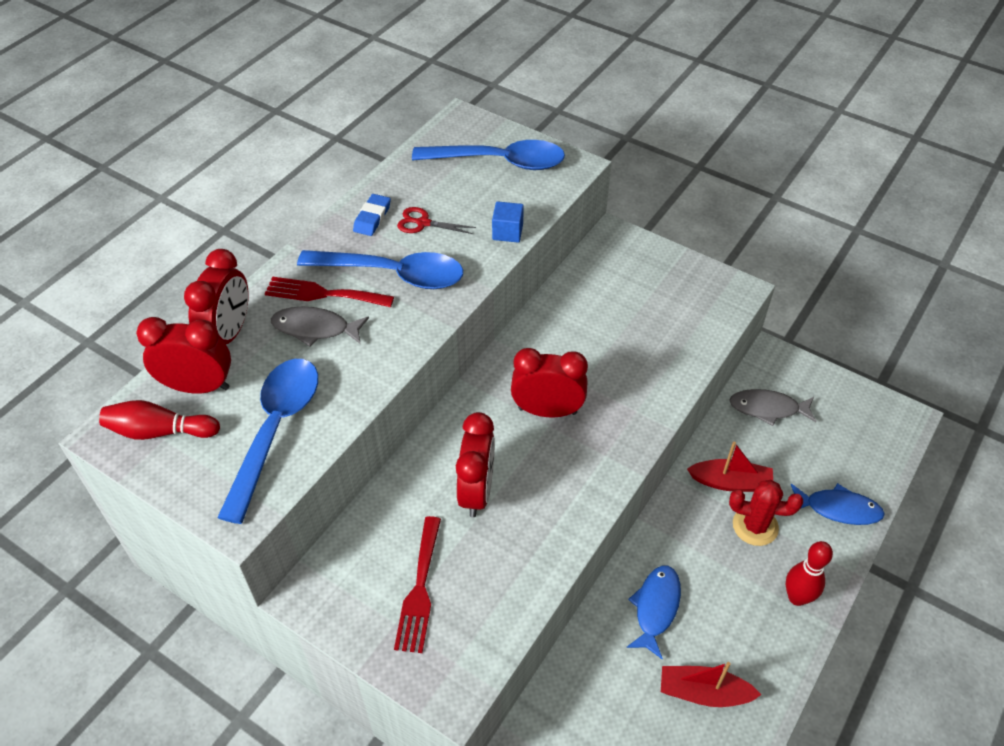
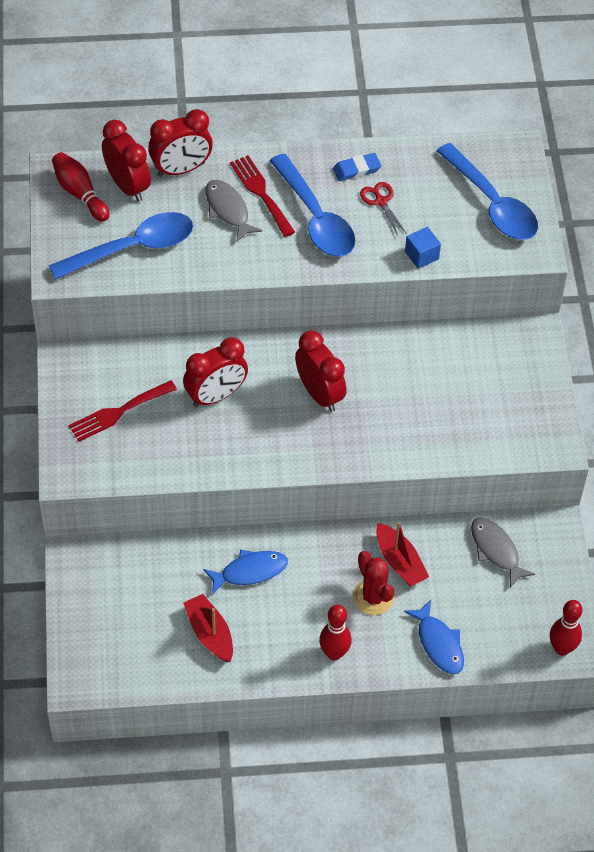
camera: 50 degrees right, 5 degrees up
(897, 427) = (562, 648): none -> red bowling pin

